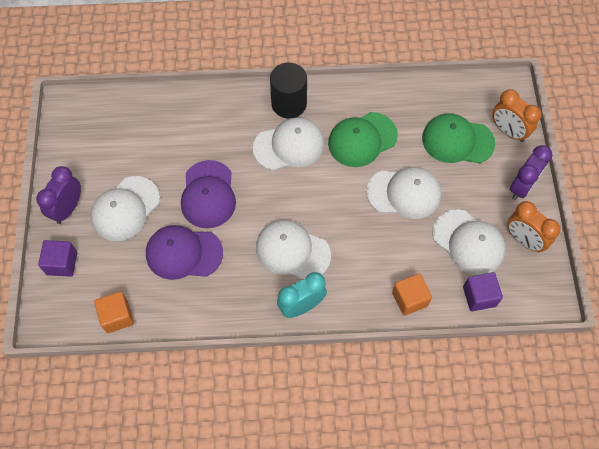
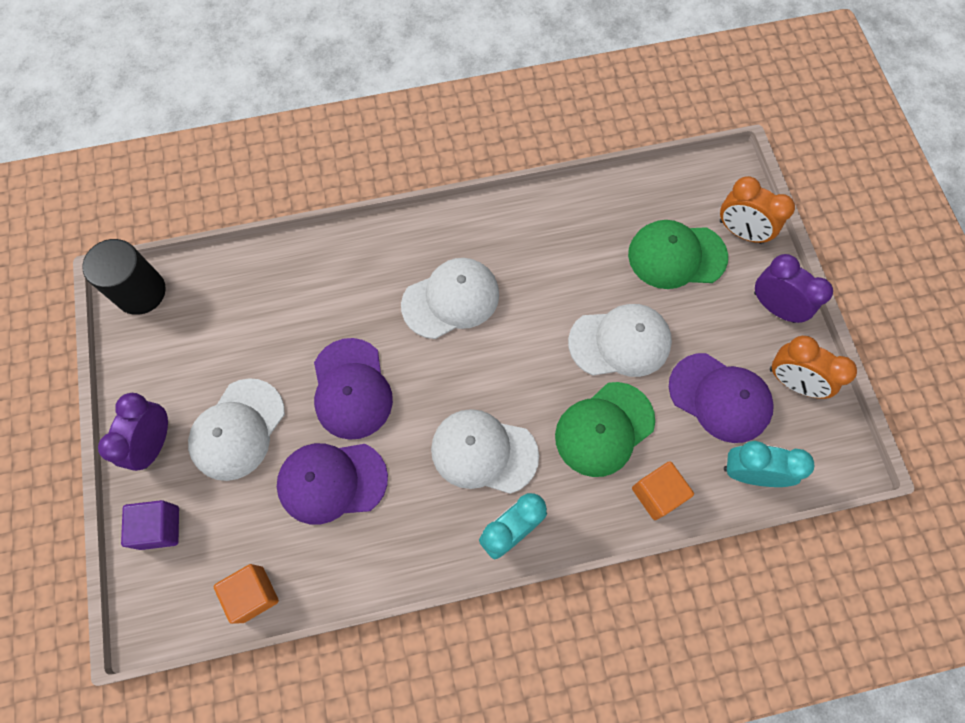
camera: 10 degrees left, 5 degrees up
(289, 104) = (439, 239): black cylinder -> black cylinder (140, 292)
(362, 139) = (549, 274): green cap -> green cap (604, 429)
(468, 242) = (720, 398): white cap -> purple cap
(479, 296) = (750, 473): purple cube -> turquoise clock
(522, 187) = (774, 307): purple clock -> purple clock turned 75 degrees counterclockwise

